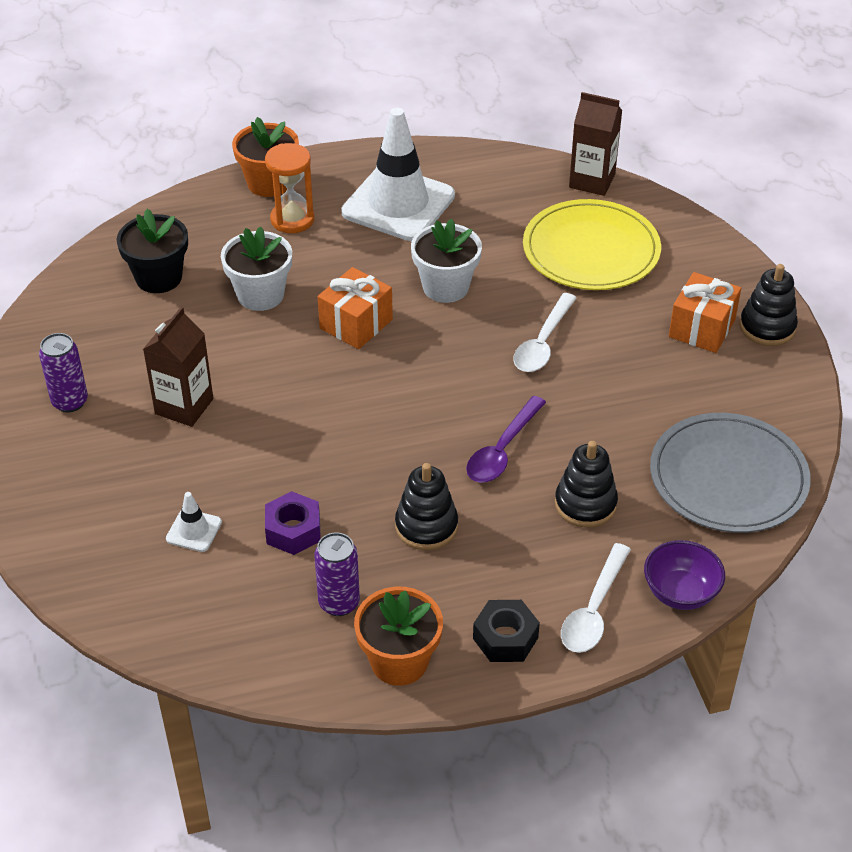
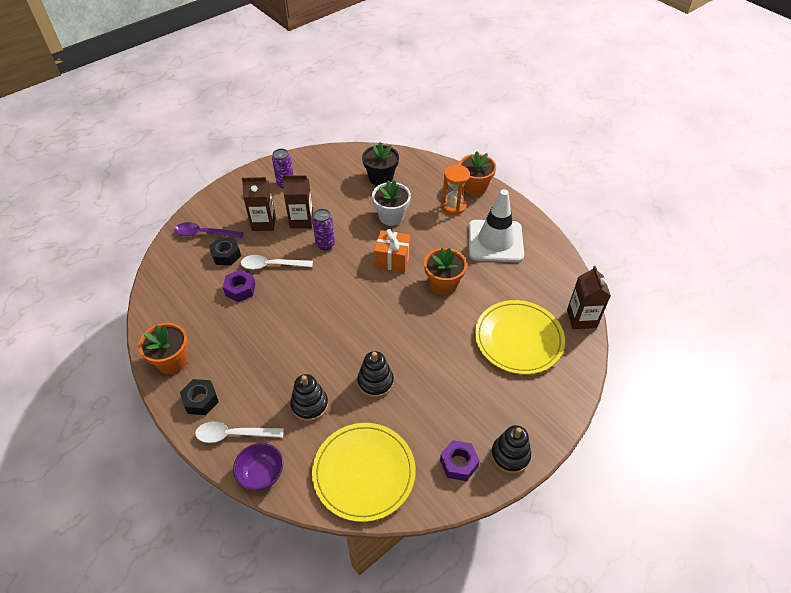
camera: 65 degrees right, 5 degrees up
(150, 458) = (263, 223): none -> brown carton
(194, 530) = (226, 255): white traffic cone -> black nut
(339, 603) = (201, 324): purple can -> purple can (325, 244)
(426, 526) = (264, 340): black stacking toy -> black stacking toy (375, 382)
(445, 287) = (443, 284): white flower pot -> orange flower pot
(502, 450) = (333, 353): purple spoon -> purple spoon (204, 233)
(543, 342) = (425, 342): white spoon -> white spoon (272, 265)
(702, 328) = (486, 418): orange gift -> none
(728, 477) = (364, 472): grey plate -> yellow plate
(757, 378) = (459, 463): none -> purple nut

